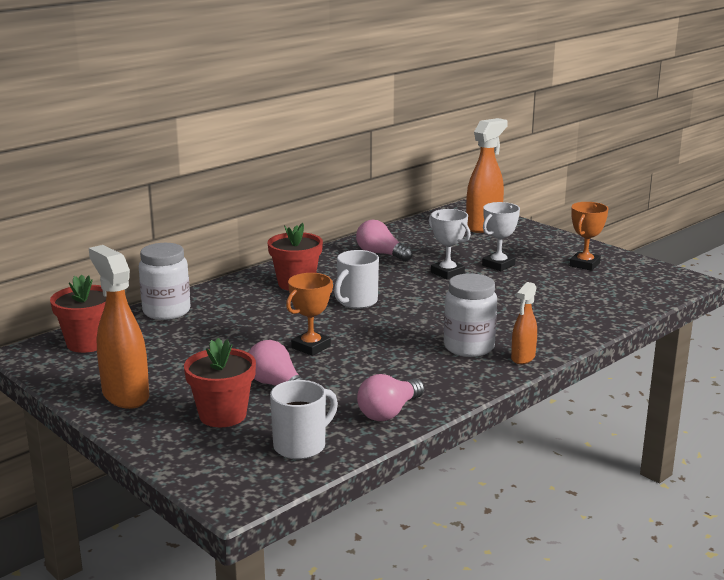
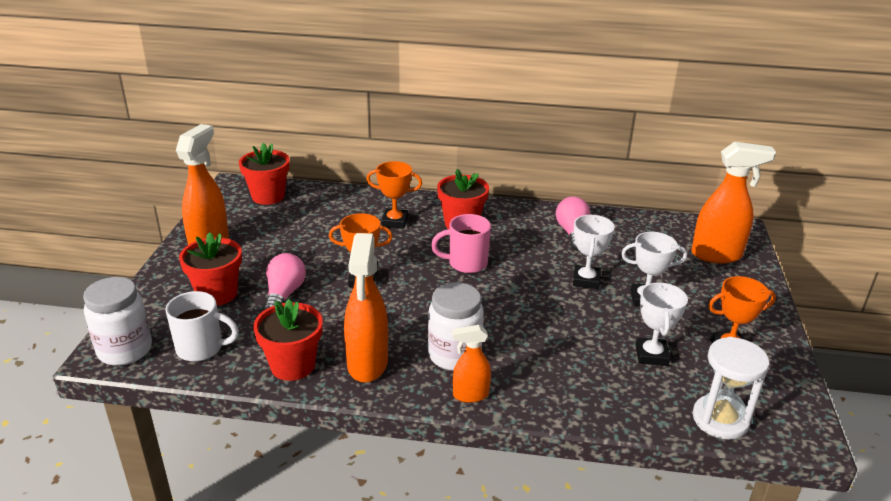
camera: 50 degrees right, 10 degrees up
(166, 311) = (347, 199): white jar -> white jar (125, 350)
(244, 306) = (395, 222): none -> orange trophy
(356, 302) = (466, 263): white mug -> pink mug
(389, 412) = (293, 365): pink light bulb -> red flower pot
(432, 382) = (367, 364): none -> orange spray bottle
(560, 287) = (651, 355): none -> white trophy
(647, 295) = (720, 419): none -> white hourglass

